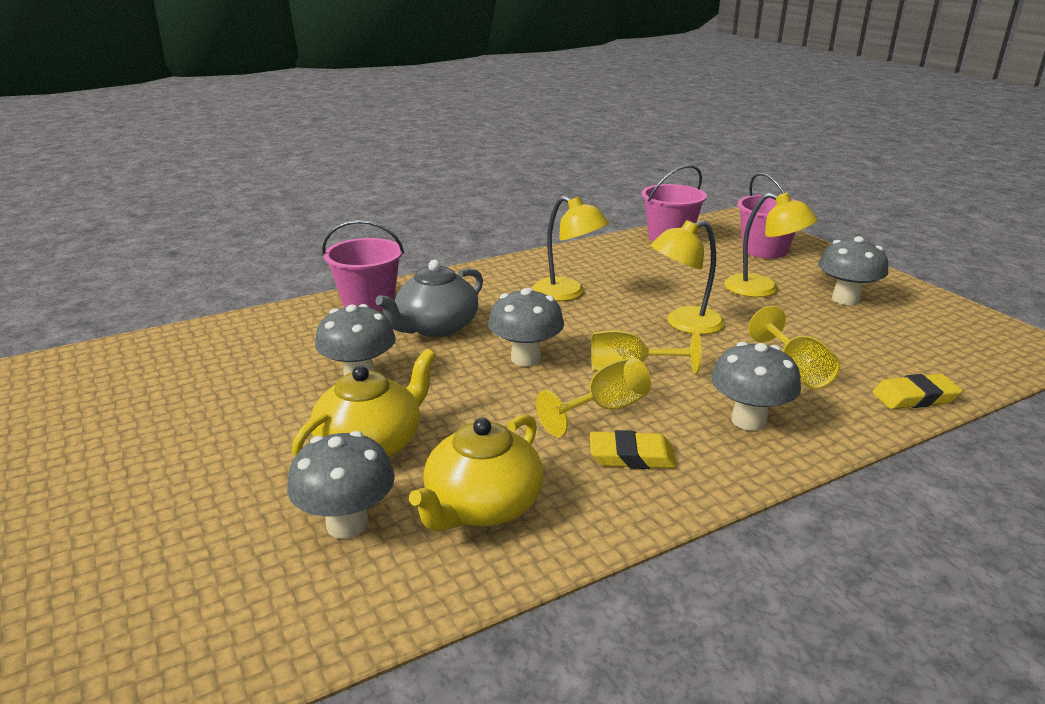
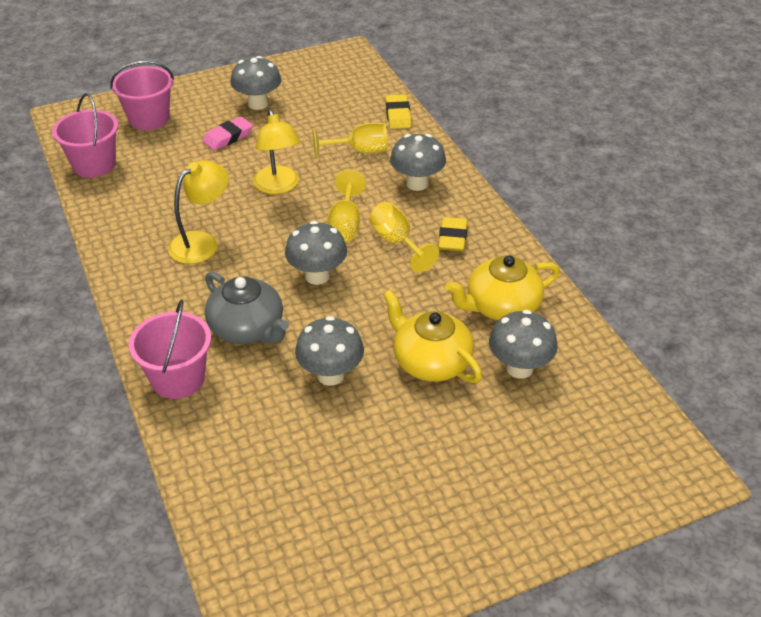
camera: 85 degrees left, 15 degrees up
(482, 506) = (501, 306): yellow teapot -> yellow teapot turned 120 degrees clockwise
(762, 289) = (228, 137): yellow lamp -> pink eraser

